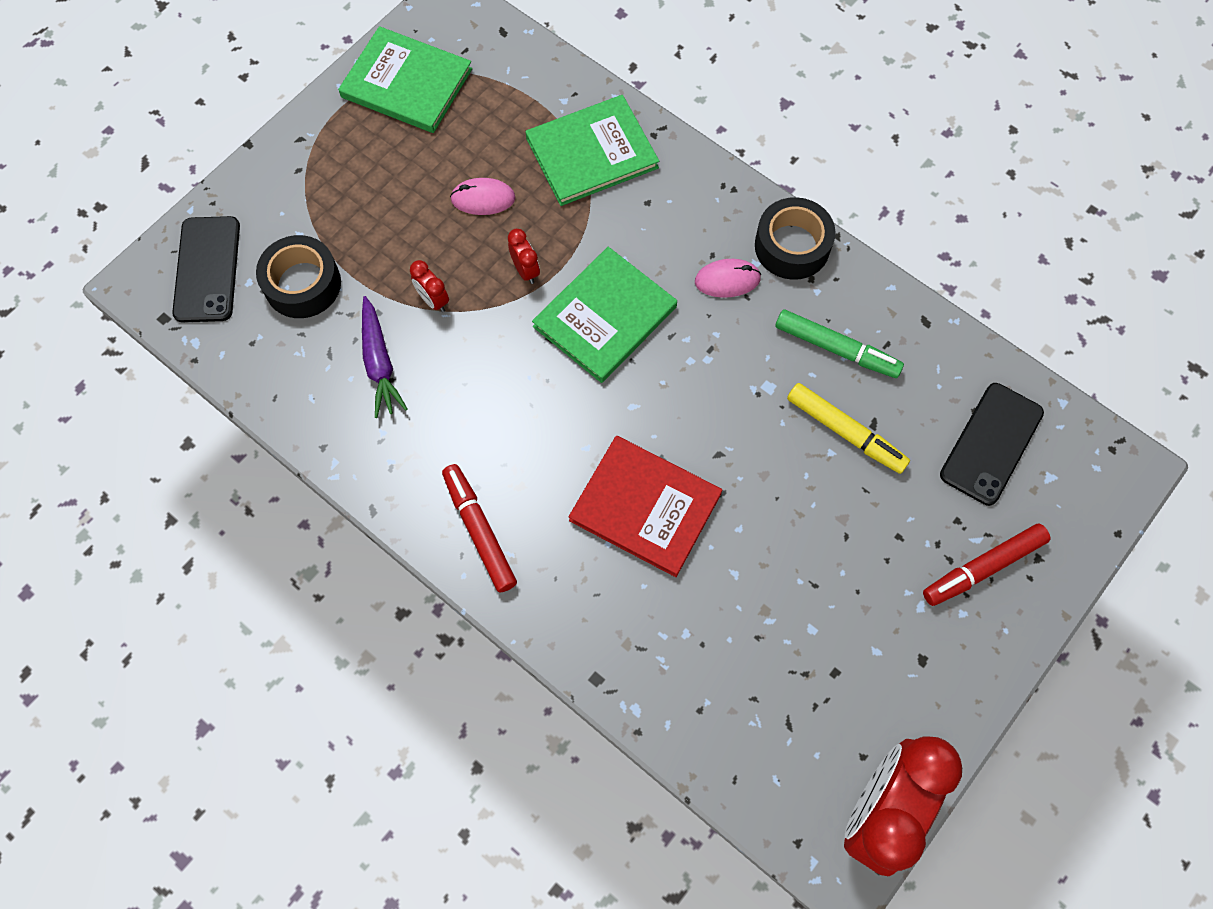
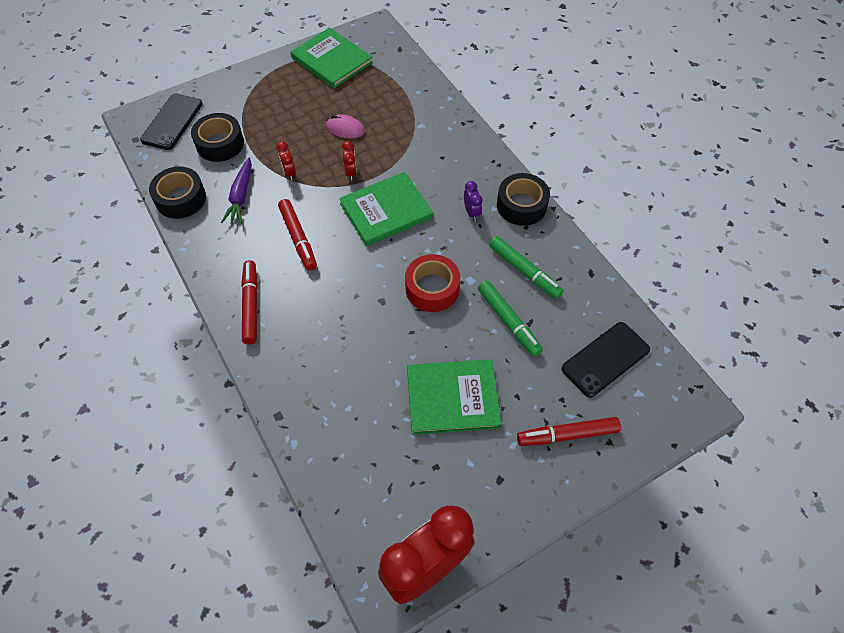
camera: 20 degrees right, 10 degrees down
(289, 396) = (180, 199): none -> black tape
(498, 402) = (298, 238): none -> red marker
(592, 153) = (421, 122): green book -> green book (452, 398)
(645, 507) = (359, 324): red book -> none
(722, 418) = (432, 288): none -> red tape
(727, 280) = (471, 212): pink mouse -> purple clock
(845, 432) = (509, 321): yellow marker -> green marker

